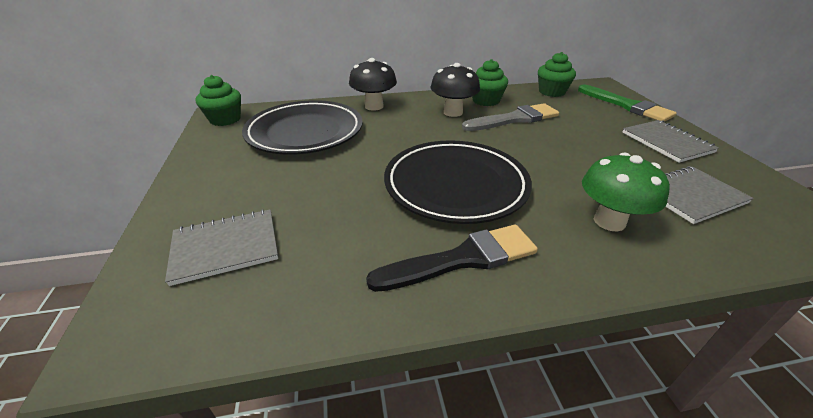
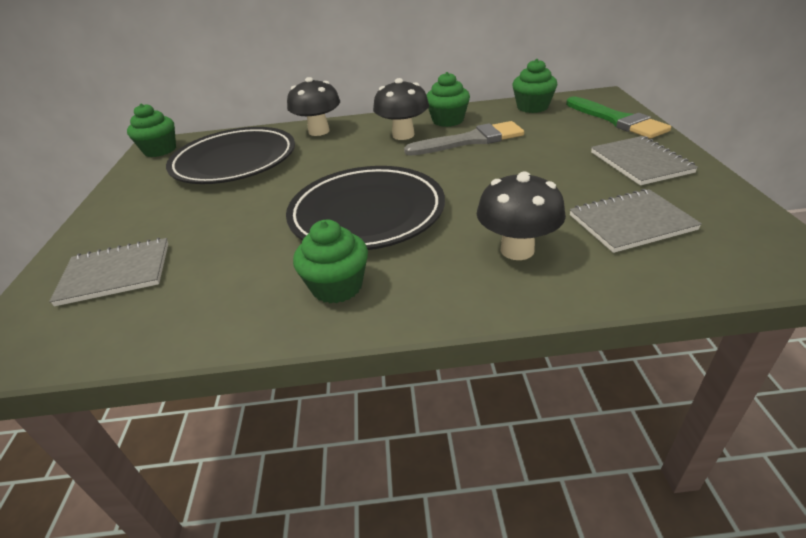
camera: 10 degrees right, 0 degrees up
(462, 259) = (337, 286): black brush -> green cupcake
(609, 221) = (517, 250): green mushroom -> black mushroom

